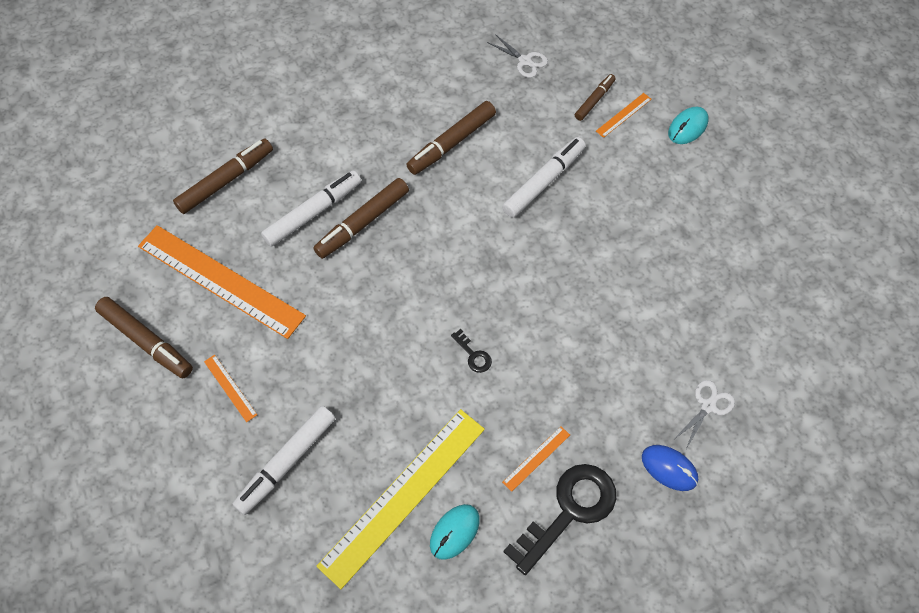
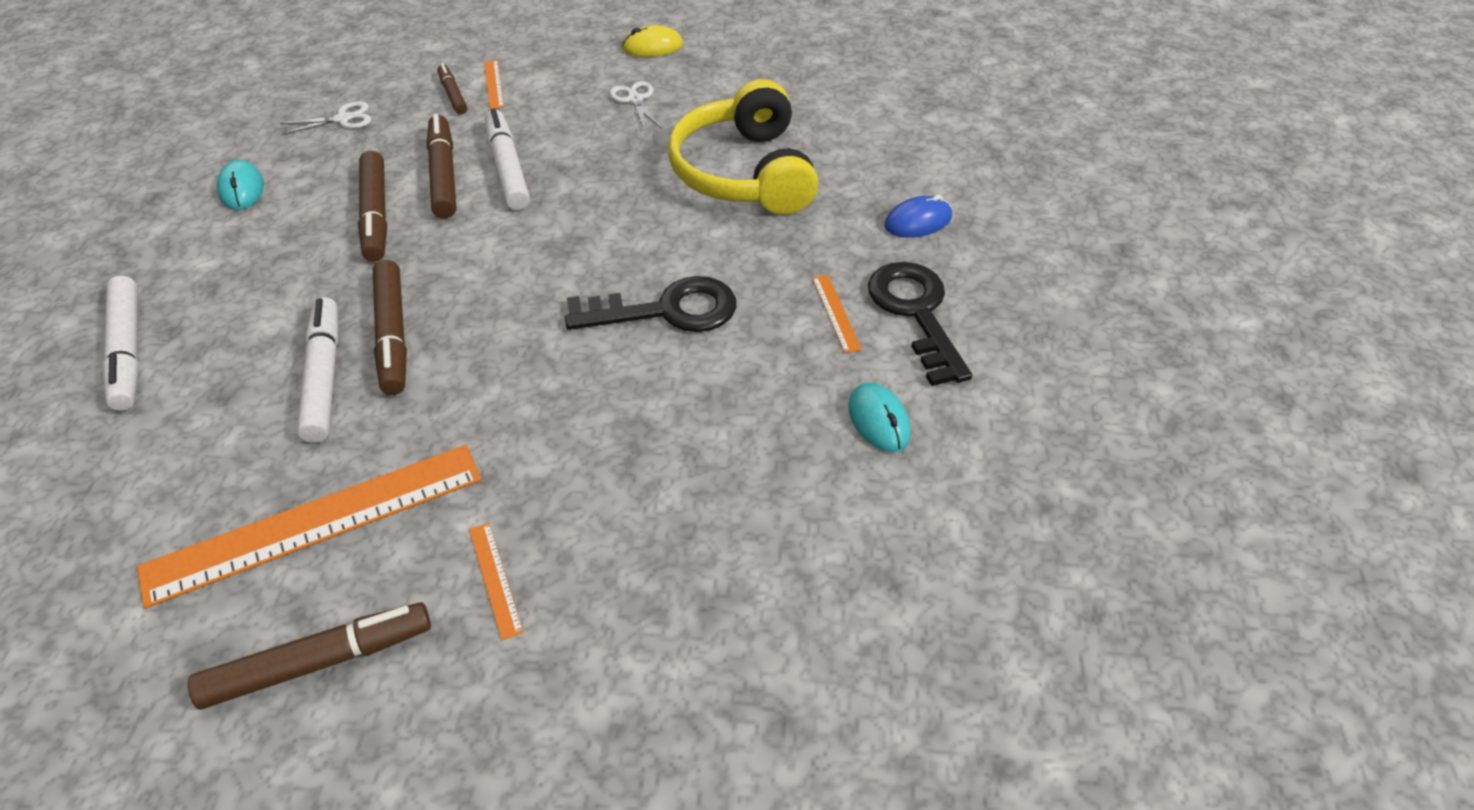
camera: 60 degrees left, 15 degrees down
(226, 180) = (164, 451): brown marker -> brown marker (443, 175)
(230, 388) = (495, 579): orange ruler -> orange ruler turned 75 degrees clockwise
(286, 462) = (663, 556): white marker -> white marker (128, 351)
(403, 495) = (798, 450): yellow ruler -> none
(473, 355) = (666, 310): black key -> black key, size x2.35
(641, 324) = (744, 173): none -> yellow headphones
(687, 127) = (555, 53): turquoise mouse -> turquoise mouse (241, 189)
(708, 406) = (869, 168): white scissors -> white scissors (635, 99)
(745, 181) = (653, 47): none -> yellow mouse

